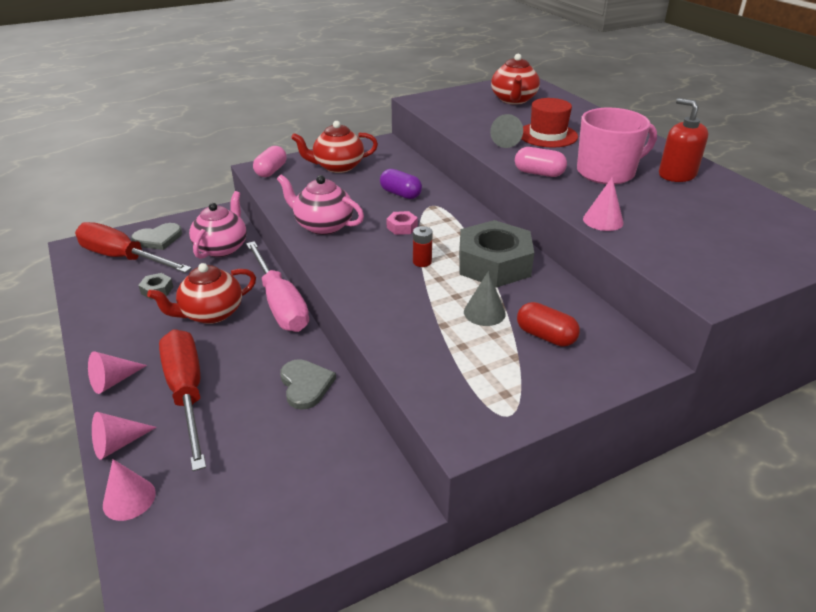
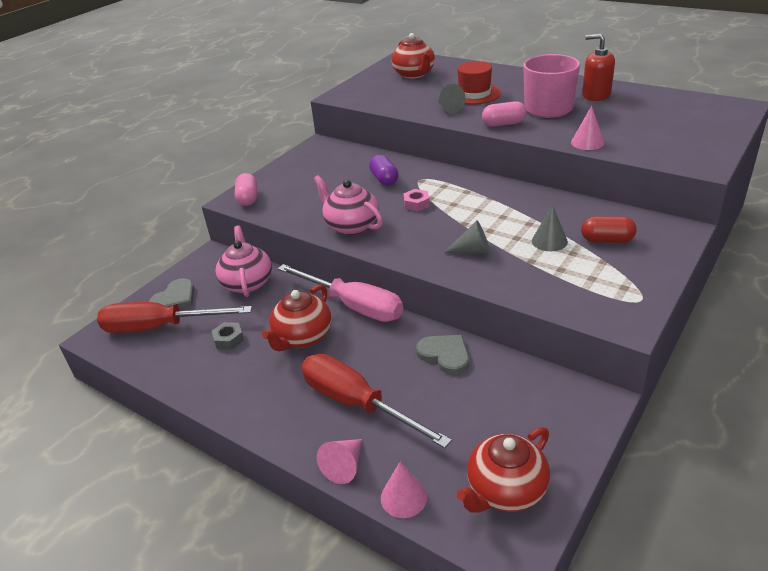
camera: 25 degrees left, 0 degrees up
(113, 381) = (280, 424): pink cone -> none
(323, 226) = (351, 226): pink teapot -> pink teapot turned 45 degrees clockwise
(337, 167) = (304, 175): red teapot -> red teapot (505, 490)
(399, 292) = (473, 251): none -> grey cone
(400, 194) = (384, 179): purple capsule -> purple capsule turned 60 degrees clockwise
(422, 262) = (463, 223): red battery -> none
(494, 264) = (516, 205): grey nut -> none

